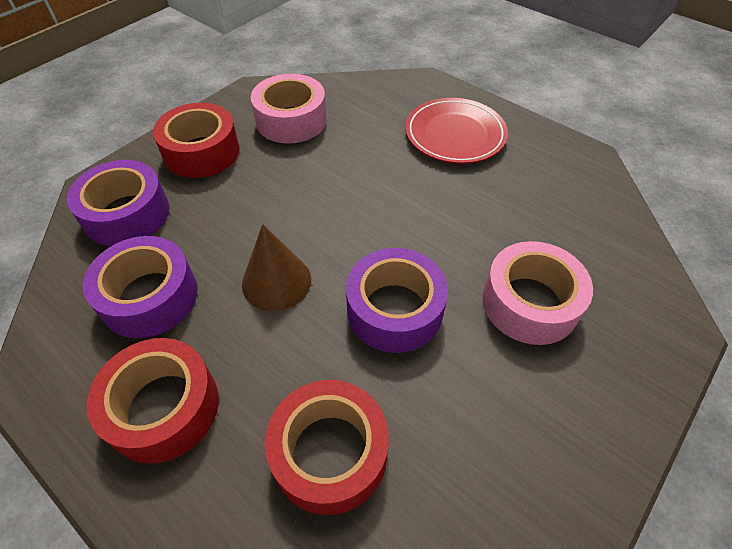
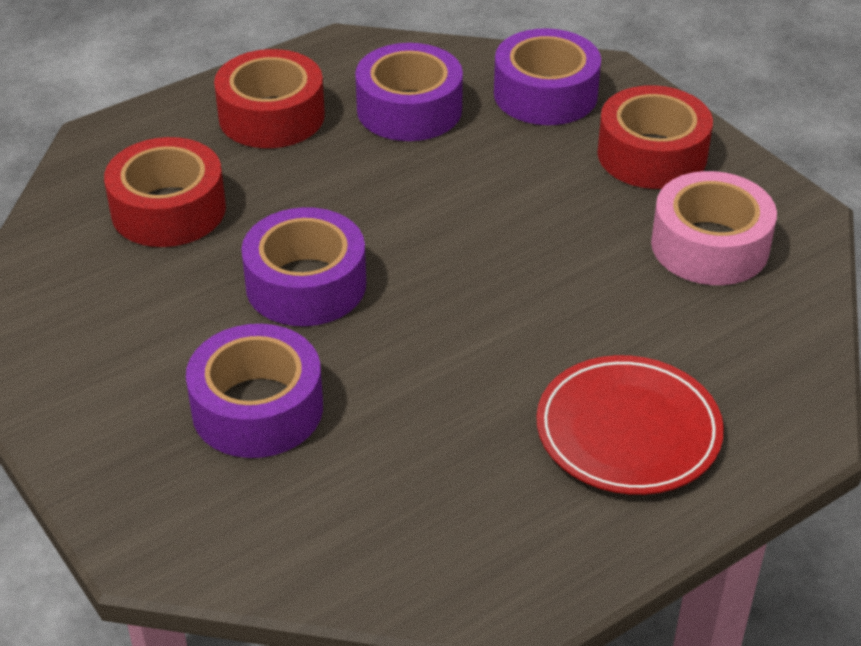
camera: 105 degrees right, 10 degrees down
(276, 281) = (390, 198): brown cone -> none
(530, 303) = (257, 408): pink tape -> purple tape

